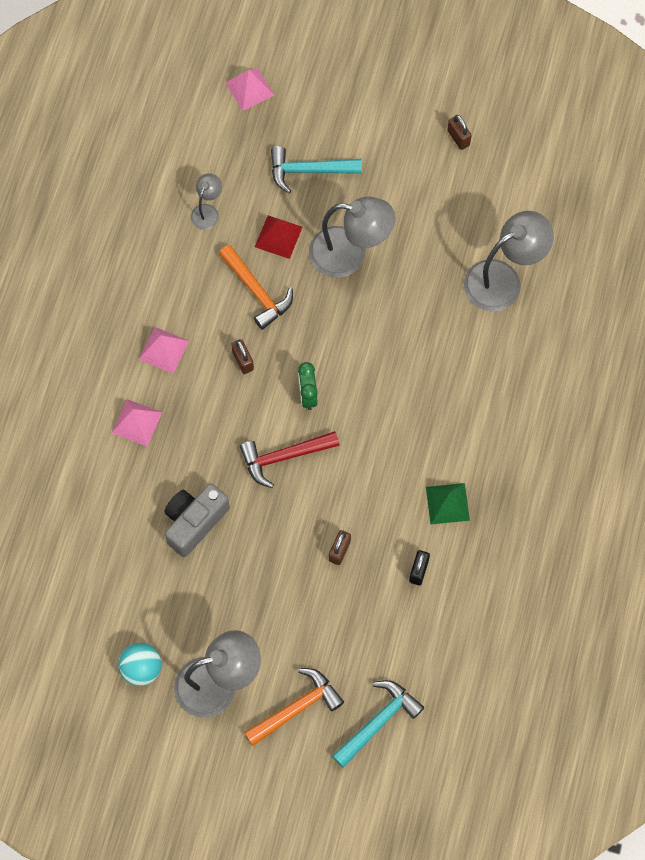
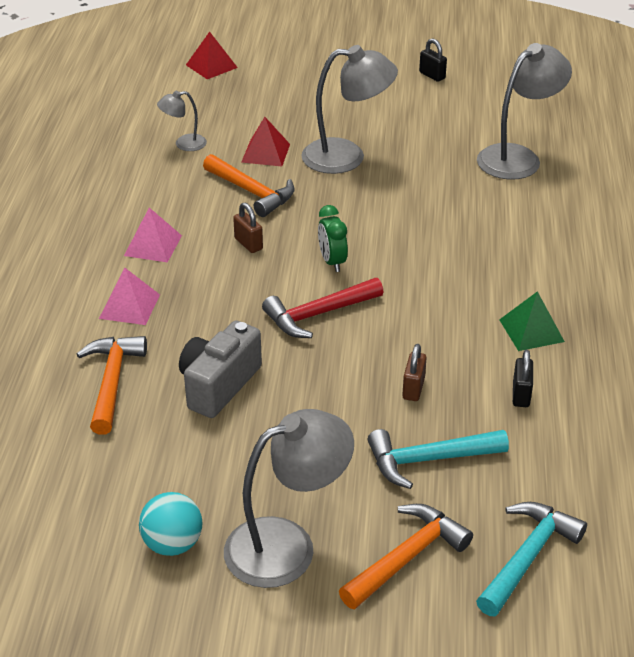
camera: 10 degrees left, 30 degrees down
(115, 505) = (112, 382): none -> orange hammer
(207, 211) = (184, 144): grey lamp -> grey lamp turned 120 degrees counterclockwise
(249, 89) = (211, 66): pink pyramid -> red pyramid
(309, 171) = (286, 108): turquoise hammer -> turquoise hammer (429, 460)
(458, 138) = (432, 75): brown padlock -> black padlock

